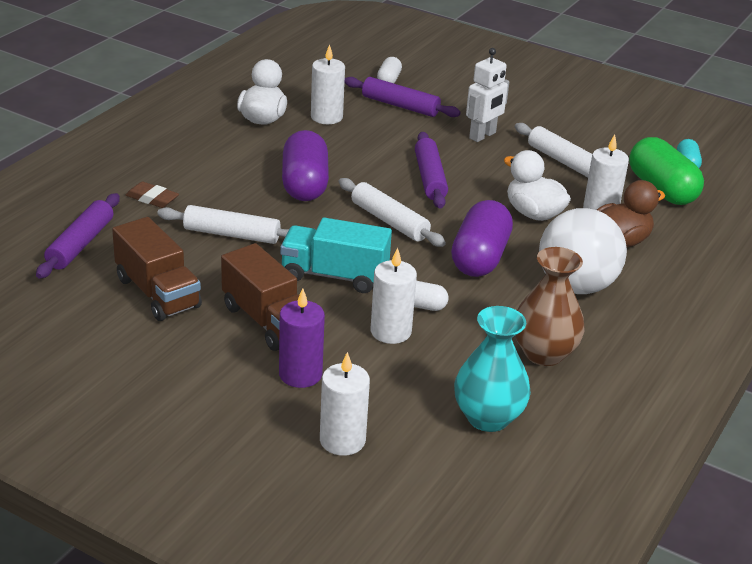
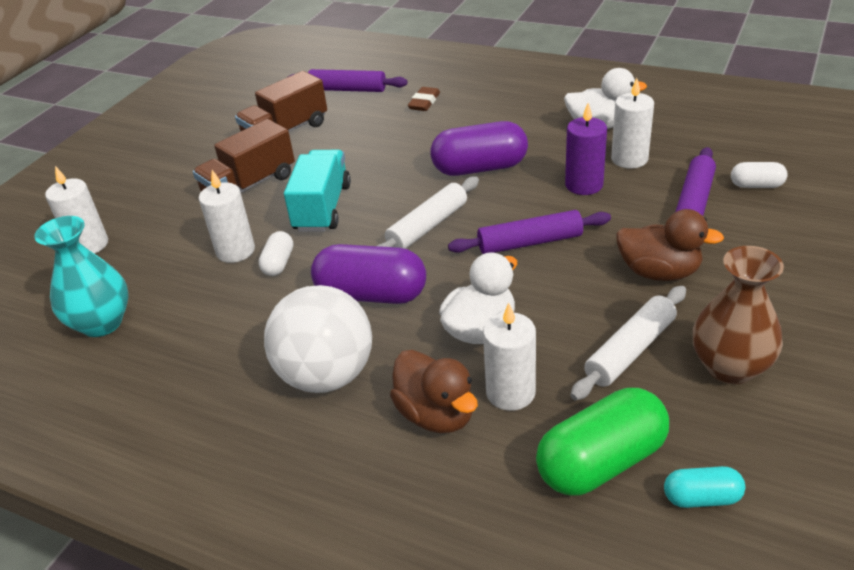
camera: 90 degrees right, 5 degrees up
(232, 234) = (378, 147): white rolling pin -> none
(300, 374) = (176, 212): purple candle -> purple candle (584, 185)
(483, 136) = (659, 272): white robot -> brown duck
(544, 353) = (197, 355): brown vase -> brown vase (730, 367)

